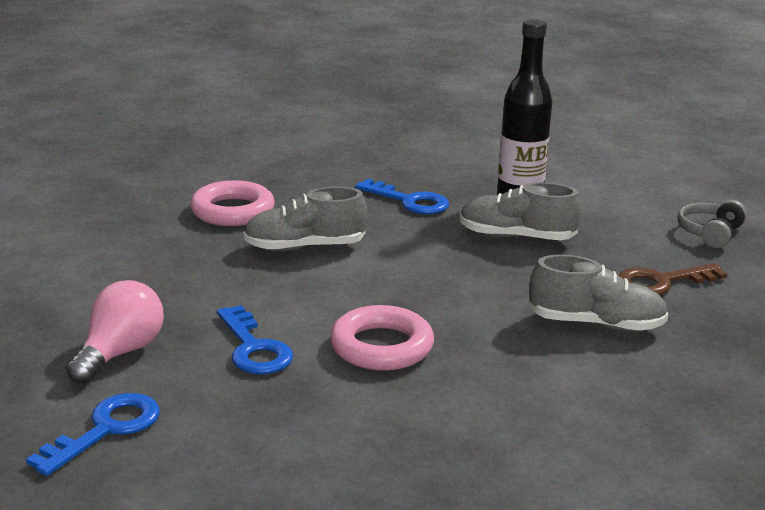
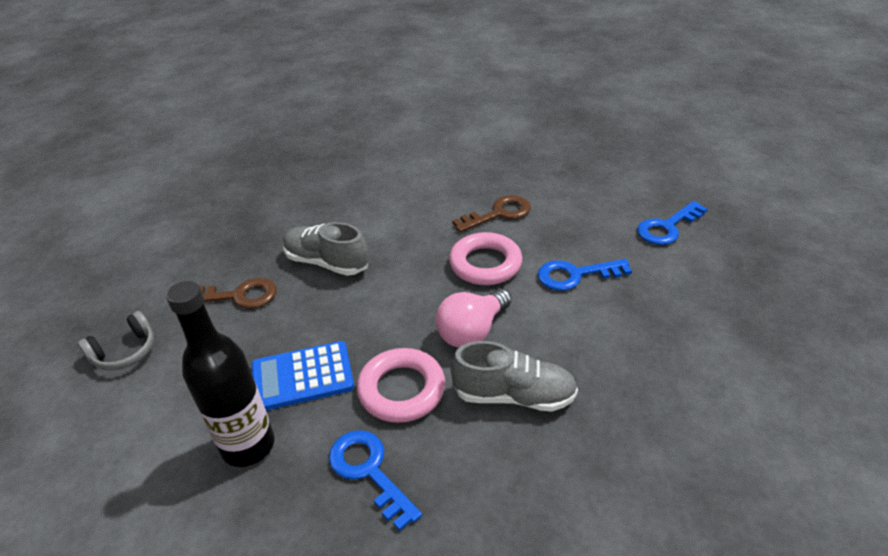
camera: 160 degrees left, 15 degrees up
(120, 353) = (673, 284): pink light bulb -> pink light bulb (472, 331)
(232, 211) = (585, 488): pink ring -> pink ring (401, 390)
(254, 348) = (575, 275): blue key -> blue key turned 90 degrees counterclockwise
(392, 417) = (499, 214): none -> brown key
(516, 237) = (302, 377): grey shoe -> blue calculator

